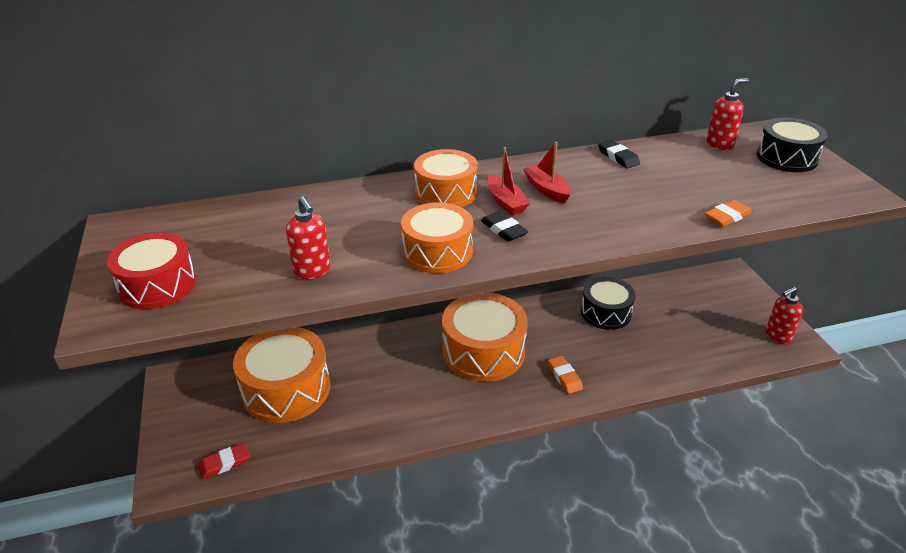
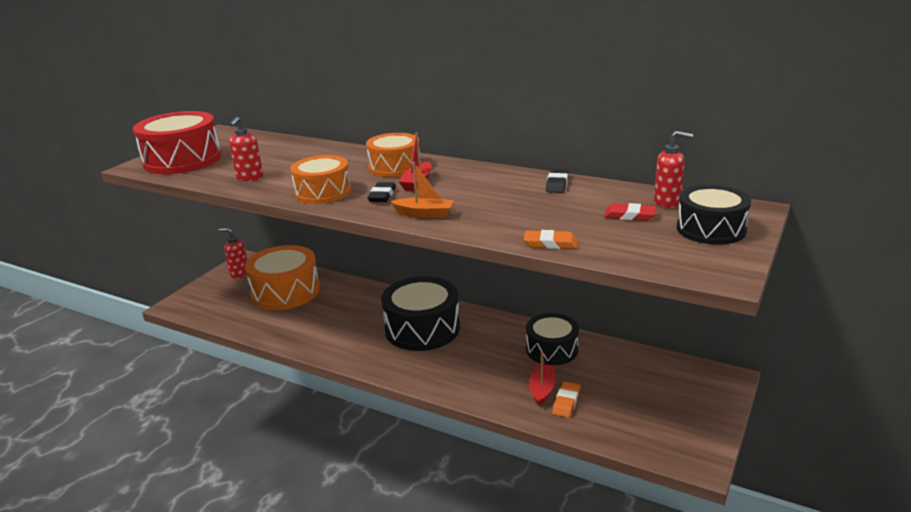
camera: 45 degrees right, 10 degrees down
(158, 285) = (182, 160): red drum -> red drum, size x1.54
(224, 463) = (207, 311): red eraser -> red eraser (629, 215)
(483, 351) = (422, 329): orange drum -> black drum
(547, 190) = (459, 185): red boat -> red boat (542, 389)
(564, 377) = (449, 371): orange eraser -> orange eraser (566, 402)
(582, 233) = (424, 214): none -> orange boat
(777, 336) = (683, 442): red soap dispenser -> red soap dispenser (239, 273)

